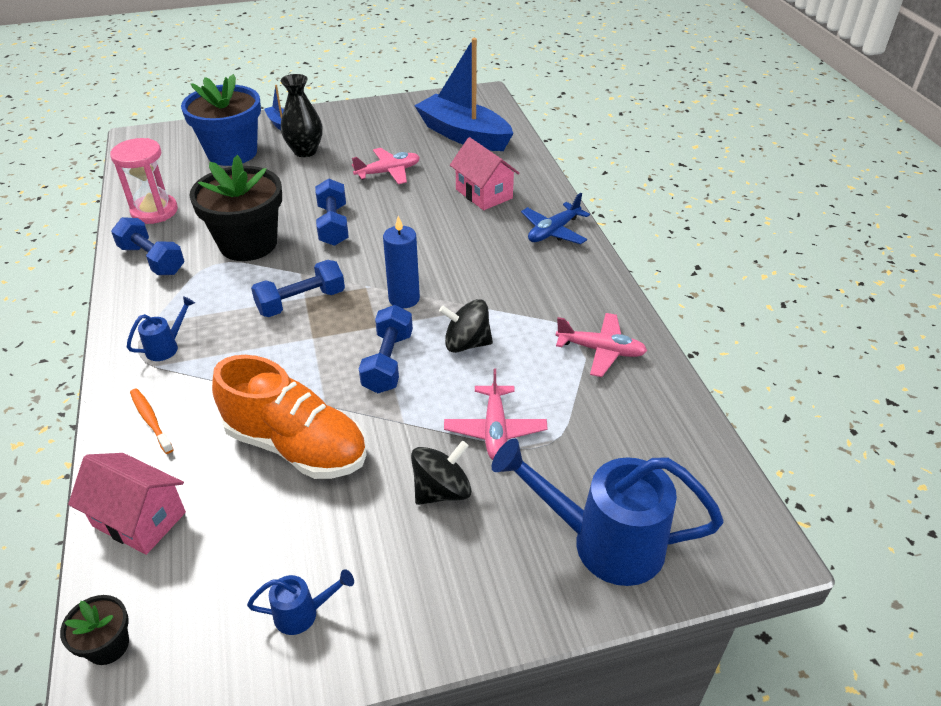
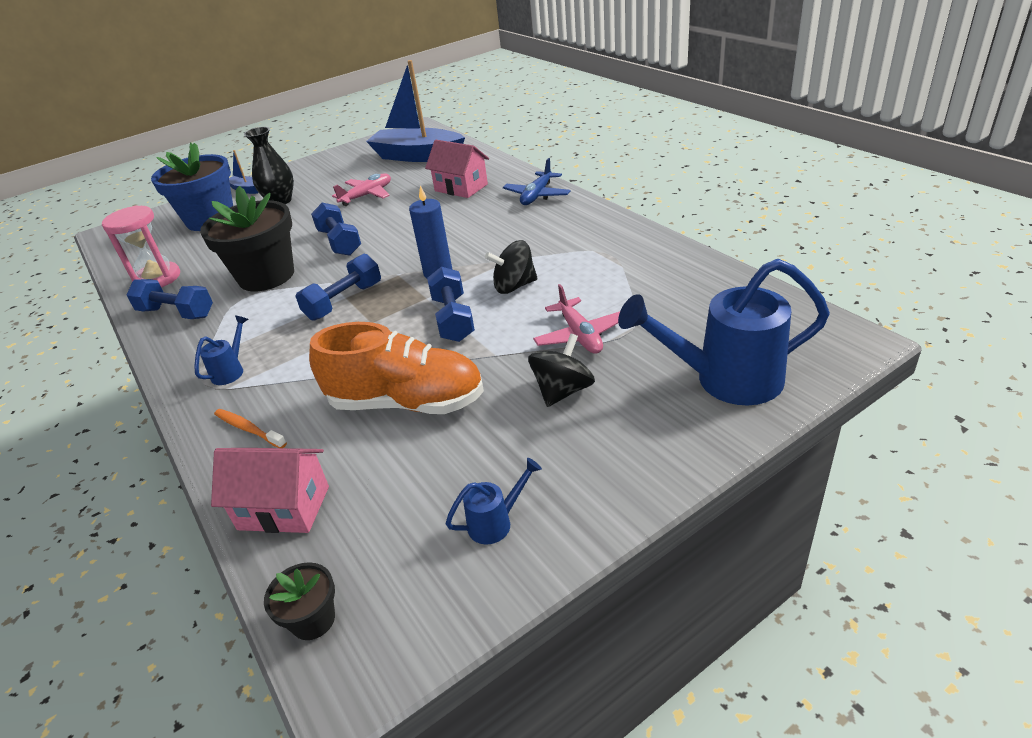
camera: 15 degrees left, 5 degrees down
(601, 350) = (630, 258): pink plane -> none

